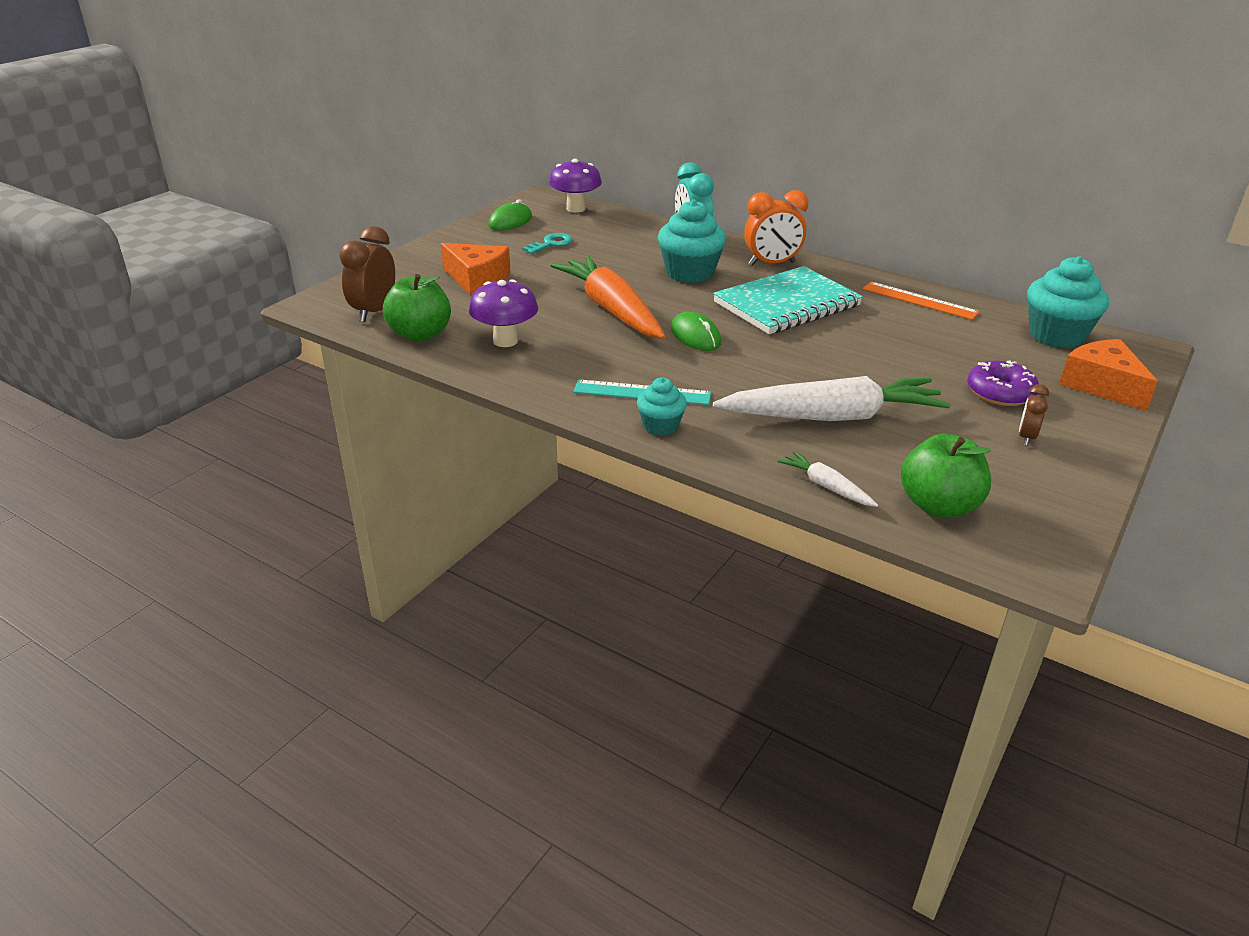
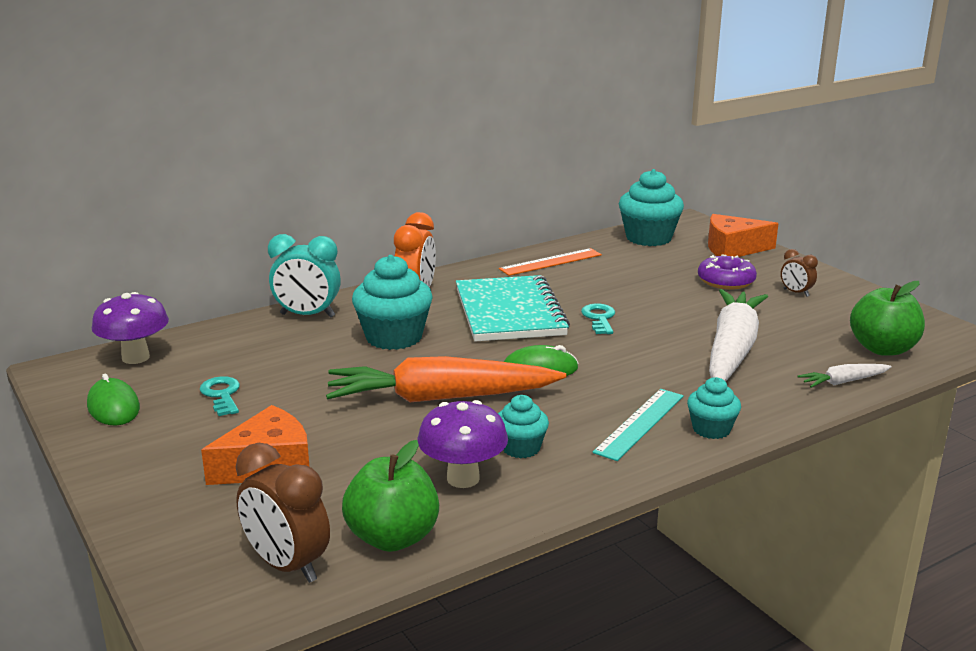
camera: 65 degrees left, 10 degrees down
(563, 352) = (521, 448): none -> turquoise cupcake
(823, 343) = (599, 318): none -> turquoise key

